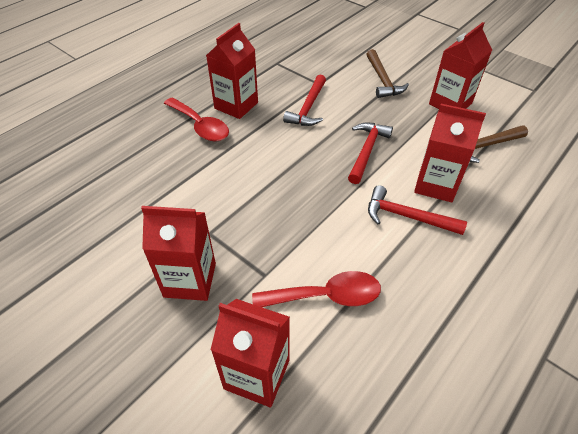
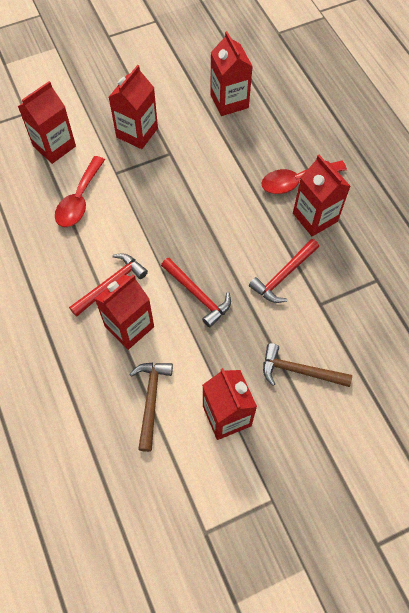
camera: 115 degrees right, 15 degrees up
(105, 207) = (229, 101): none -> red carton
(308, 108) = (283, 275): red hammer -> red hammer turned 90 degrees counterclockwise

